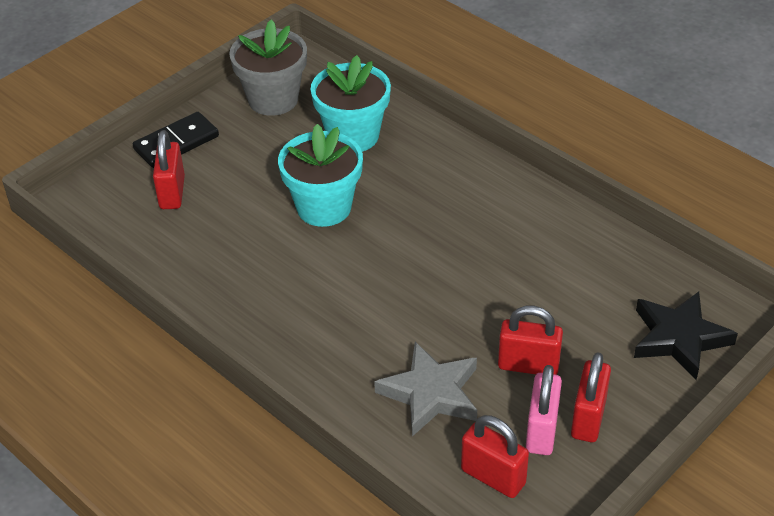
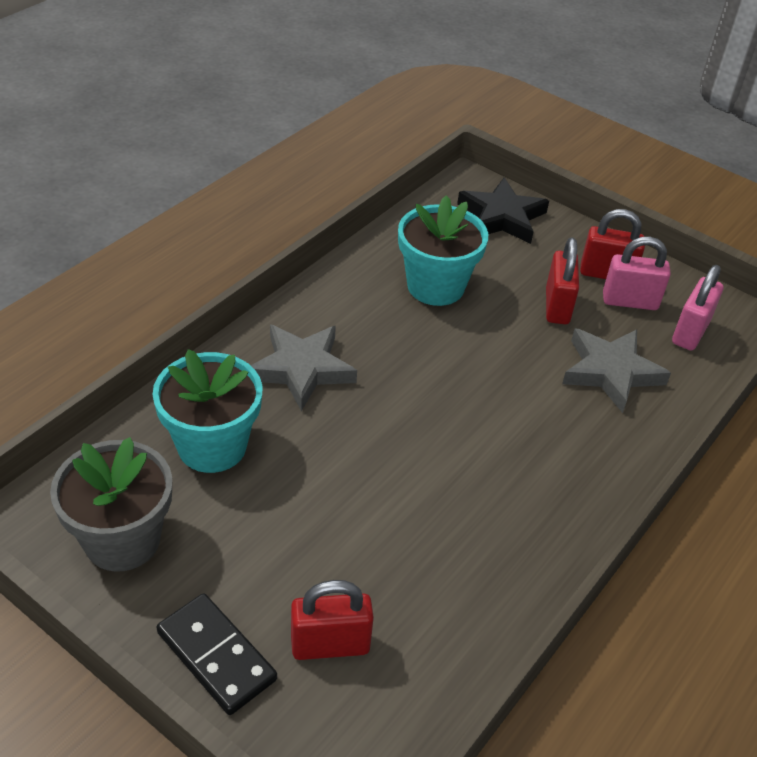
camera: 100 degrees left, 0 degrees up
(324, 207) = (351, 468): turquoise flower pot -> turquoise flower pot (435, 286)
(434, 182) = (302, 369): none -> grey star
(493, 477) = (690, 332): red padlock -> pink padlock

